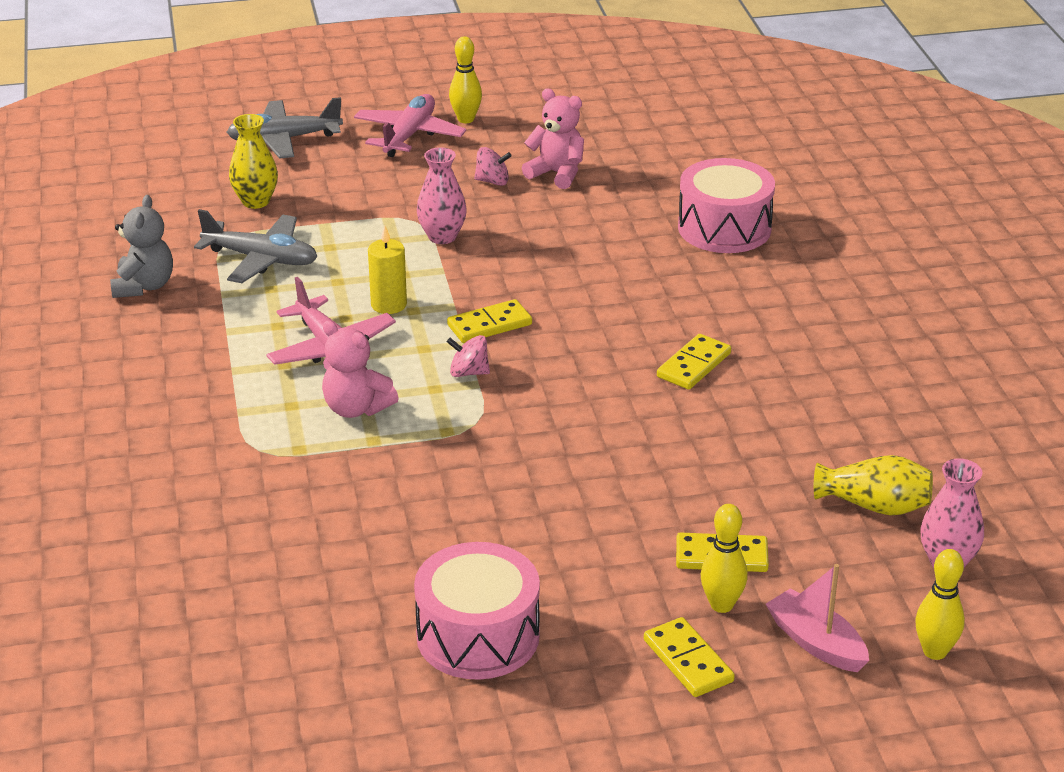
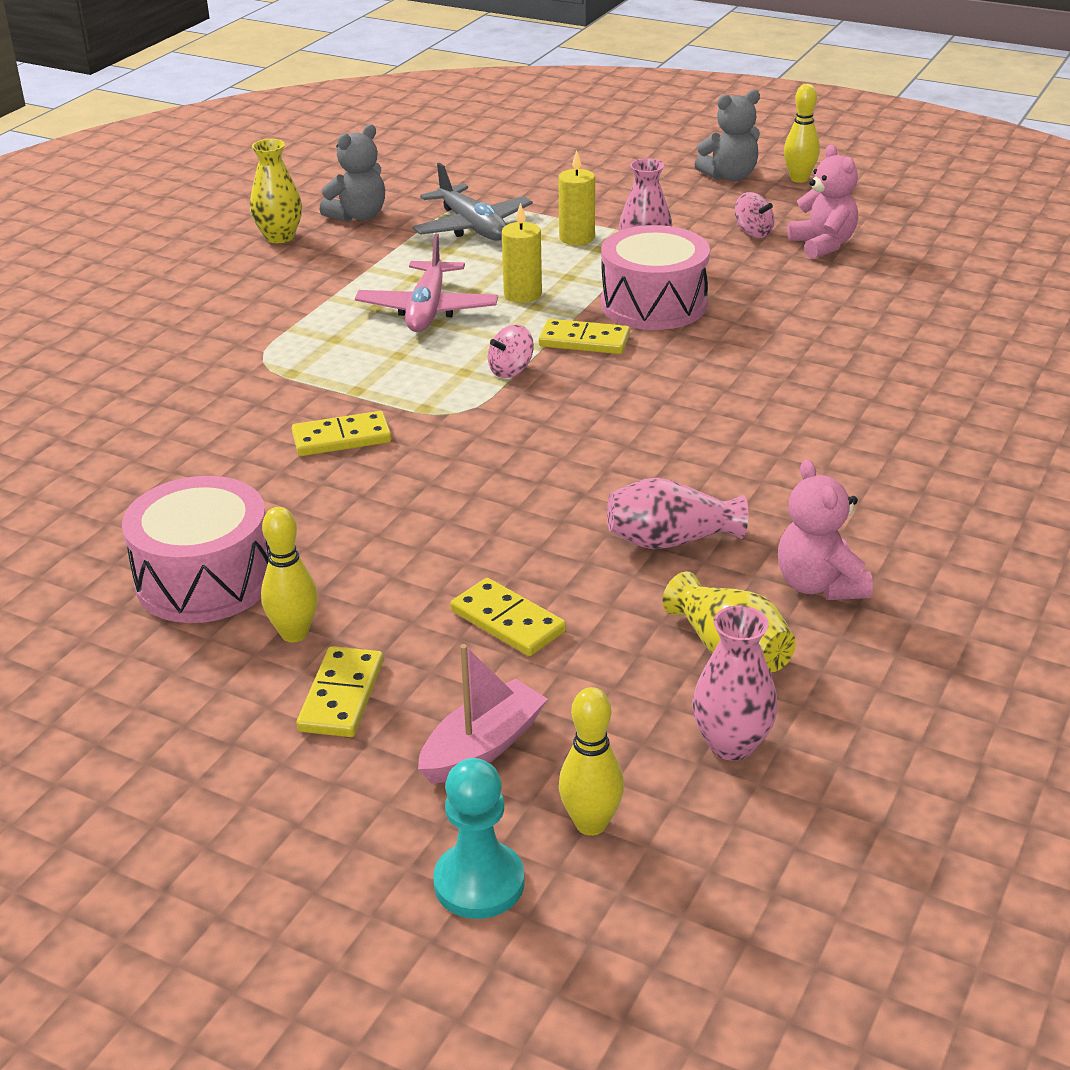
camera: 40 degrees right, 0 degrees up
(256, 201) = (530, 185): yellow vase -> yellow vase (279, 237)
(284, 139) = (619, 149): grey plane -> none
(356, 408) = (380, 361): pink teddy bear -> pink teddy bear (819, 585)
(362, 237) = (577, 238): none -> yellow candle
(409, 135) = (730, 176): pink plane -> grey teddy bear
(468, 372) = (511, 370): pink spinning top -> pink spinning top turned 90 degrees counterclockwise
(694, 365) = (725, 446): yellow domino -> yellow domino (341, 438)
(721, 605) = (444, 664): yellow bowling pin -> yellow bowling pin (294, 633)
(724, 228) = (929, 342): pink drum -> pink drum (653, 304)
(747, 450) = (670, 540): none -> pink vase
(816, 642) = (483, 747): pink boat -> pink boat turned 45 degrees clockwise
(922, 720) = (479, 883): none -> turquoise pawn

